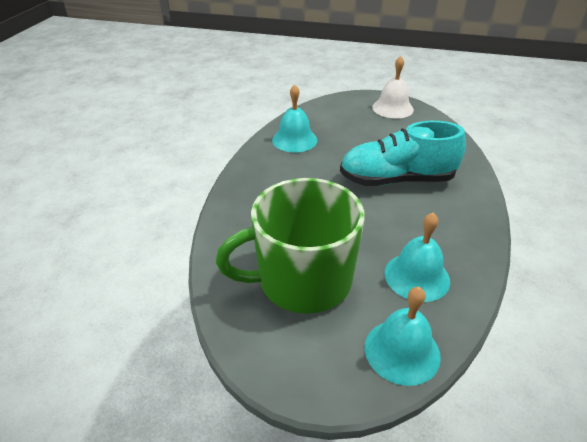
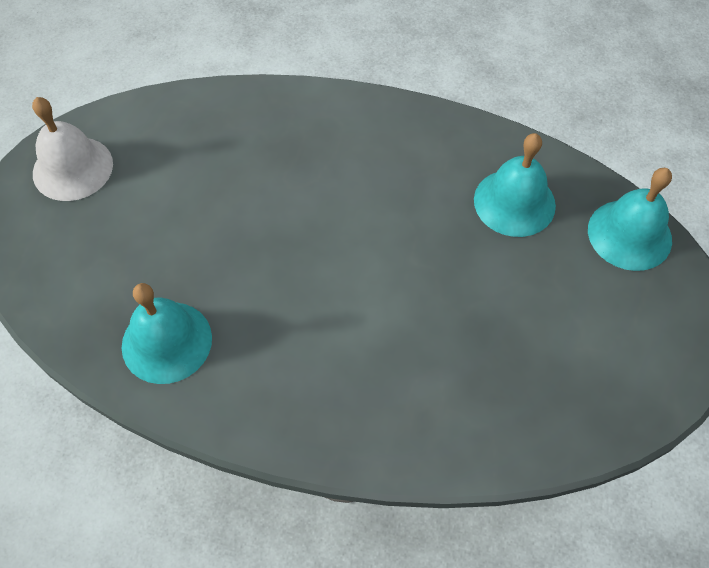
camera: 90 degrees left, 20 degrees up
(302, 280) = (537, 333): green mug -> none
(396, 180) = (307, 194): turquoise shoe -> none

